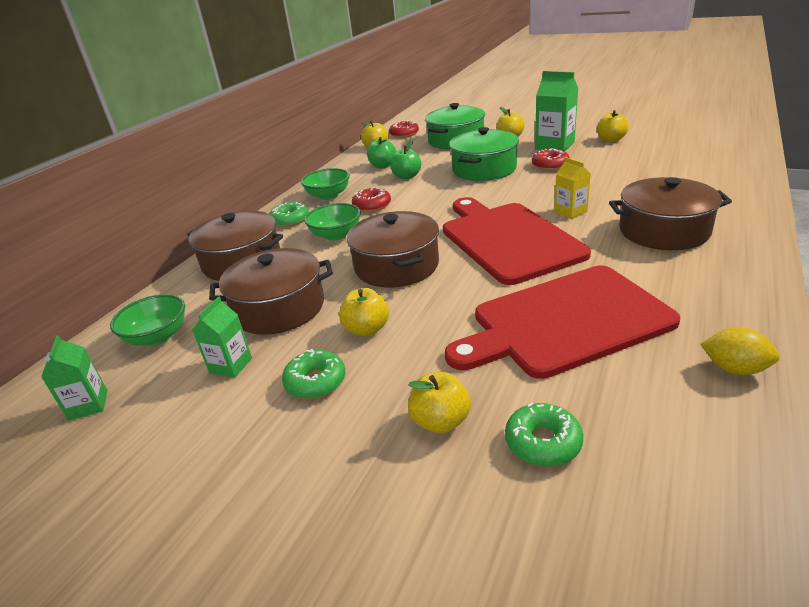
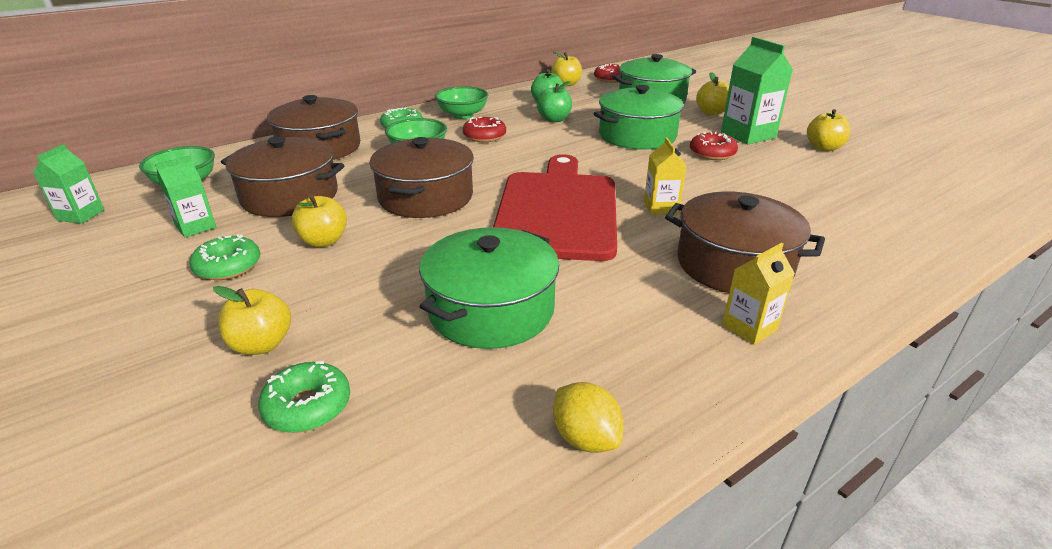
camera: 25 degrees right, 0 degrees up
(565, 321) = (491, 310): red cutting board -> green pot
(724, 264) = (749, 327): none -> yellow carton

